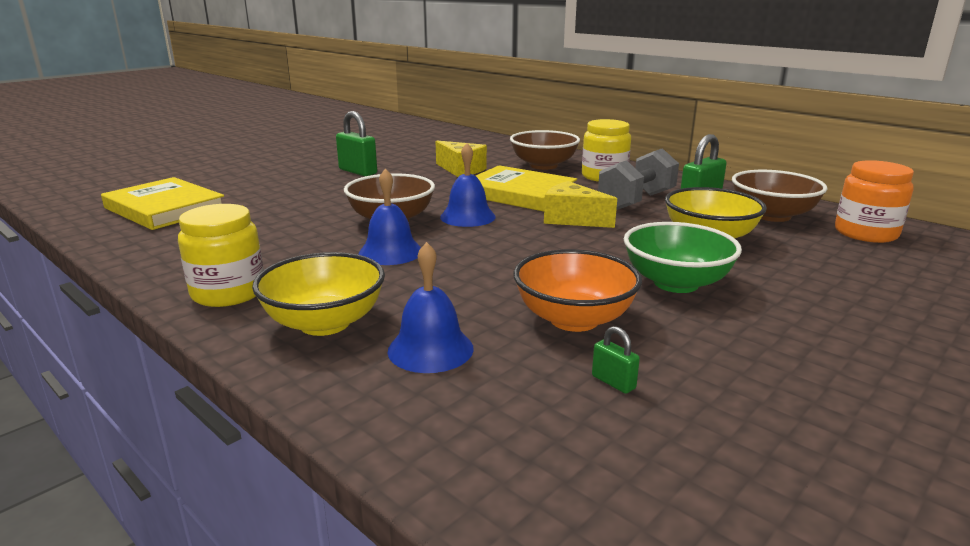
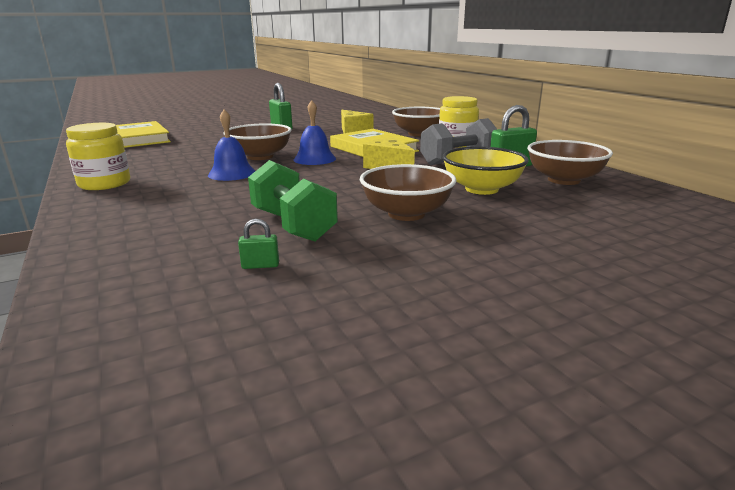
camera: 20 degrees right, 0 degrees up
(325, 323) = (132, 206): yellow bowl -> none
(430, 349) = (171, 228): blue bell -> none
(574, 319) = (293, 225): orange bowl -> green dumbbell
(613, 382) = (260, 265): green padlock -> green padlock turned 75 degrees counterclockwise
(676, 283) = (406, 214): green bowl -> brown bowl
(865, 233) = (637, 200): orange jar -> none

